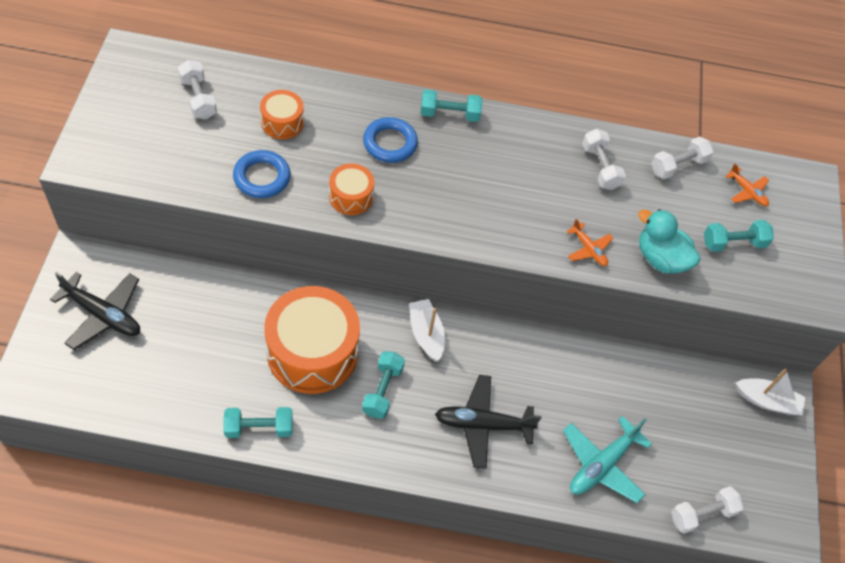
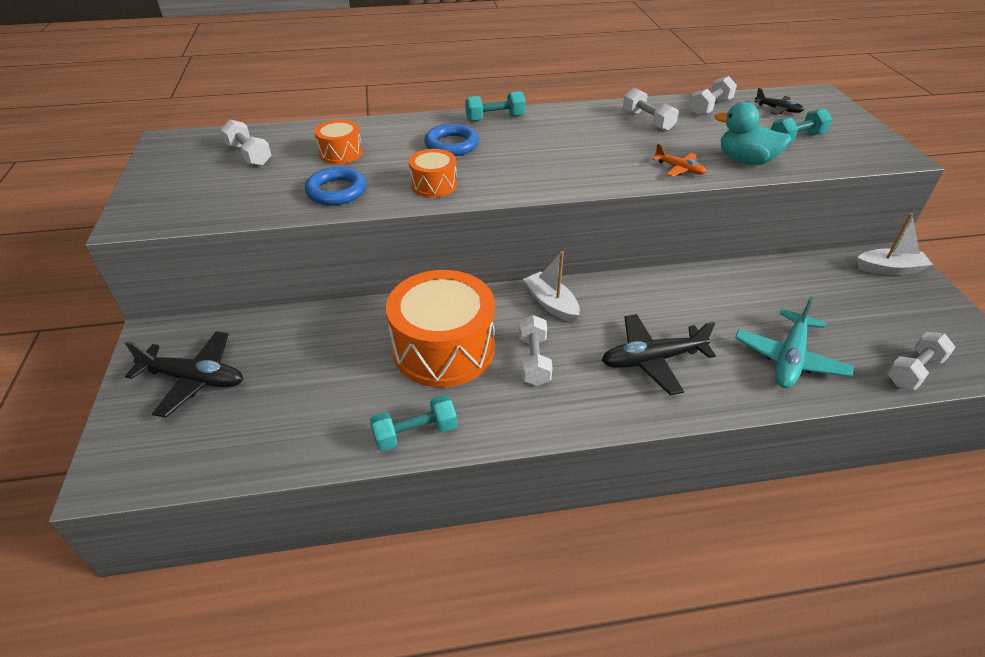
camera: 10 degrees left, 15 degrees down
(382, 390) = (533, 360): turquoise dumbbell -> white dumbbell
(747, 191) = (778, 109): orange plane -> black plane

